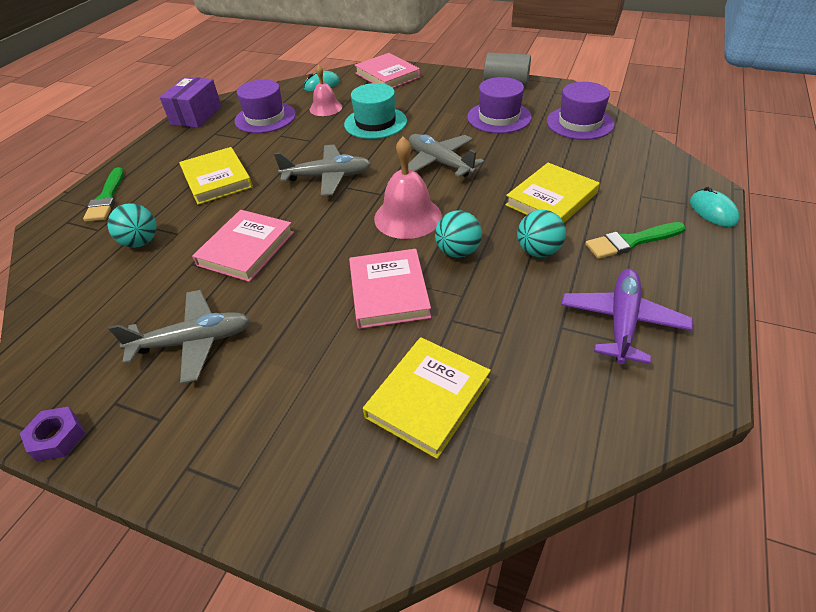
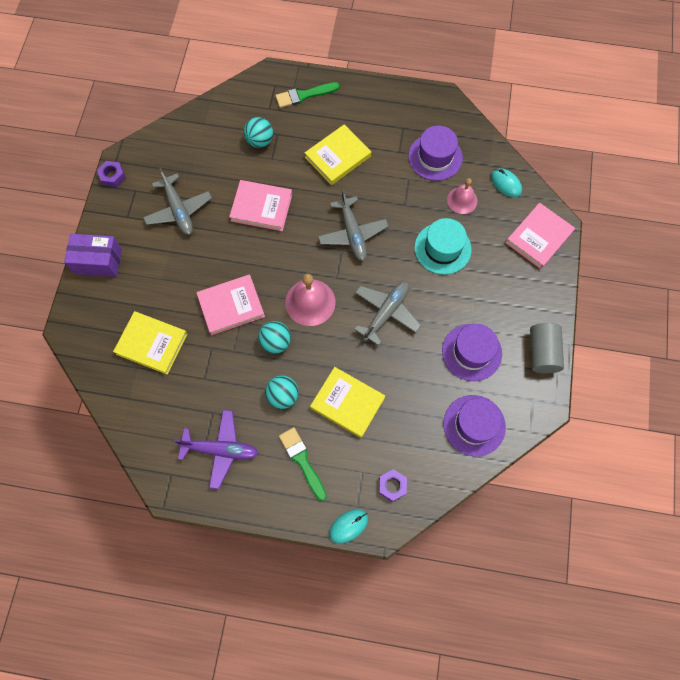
camera: 75 degrees right, 25 degrees up
(196, 115) = (429, 102): purple box -> purple box (98, 261)
(655, 176) = (392, 486): none -> purple nut

